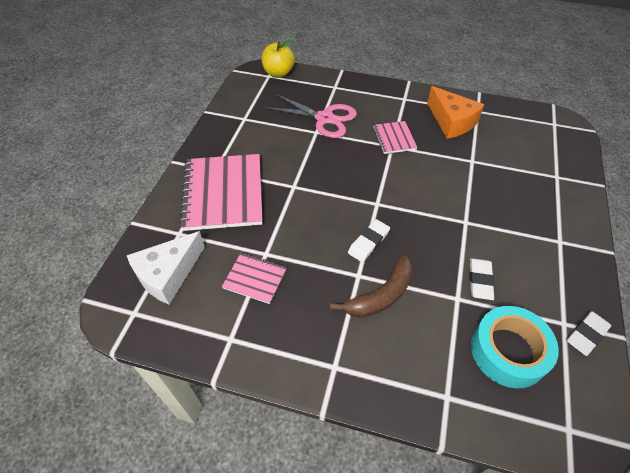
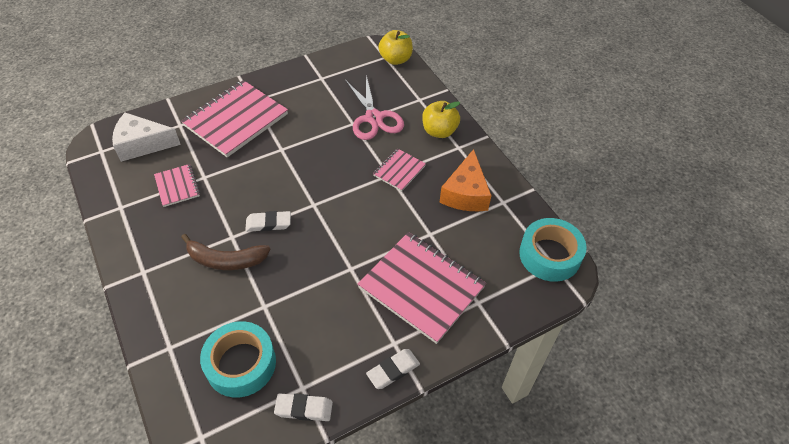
camera: 45 degrees right, 0 degrees up
(378, 97) = (439, 131): none -> yellow apple
(480, 280) = (295, 310): white eraser -> white eraser (393, 370)
(519, 195) = (421, 287): none -> pink notebook
(544, 120) = (549, 255): none -> turquoise tape

